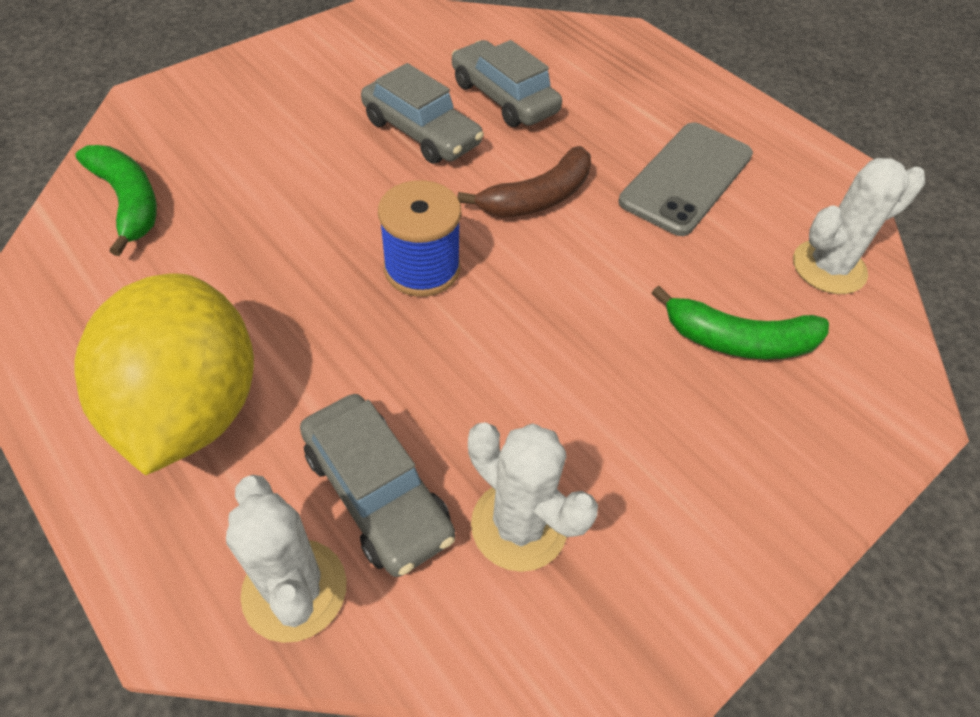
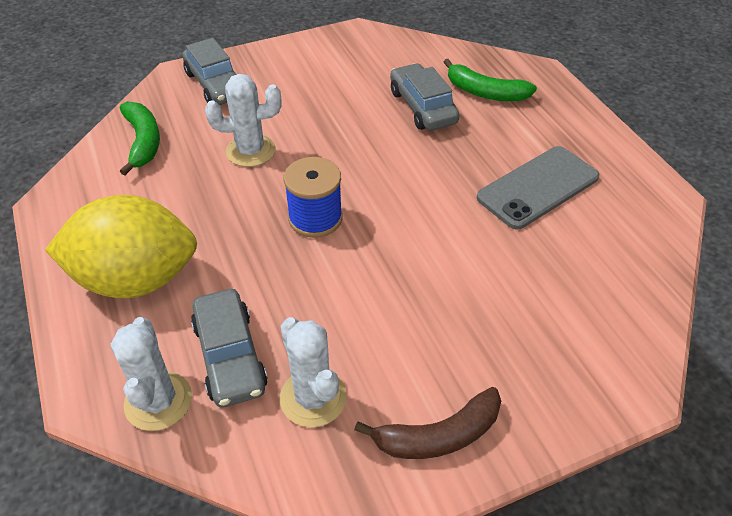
camera: 20 degrees right, 5 degrees down
(191, 409) = (136, 279): yellow lemon -> yellow lemon turned 75 degrees clockwise
(421, 132) = (352, 124): grey car -> grey car (215, 84)
(537, 198) = (417, 183): brown banana -> brown banana (438, 436)
(738, 340) = (524, 311): green banana -> green banana (485, 92)
(829, 267) = (623, 273): white cactus -> white cactus (250, 151)

